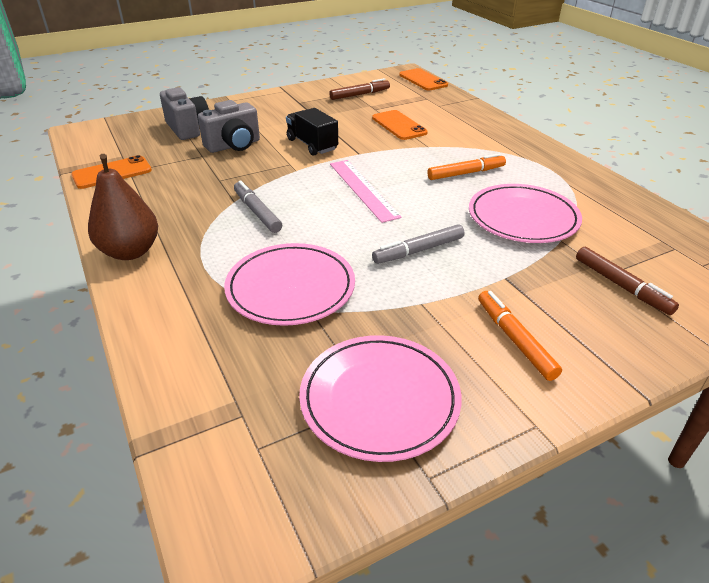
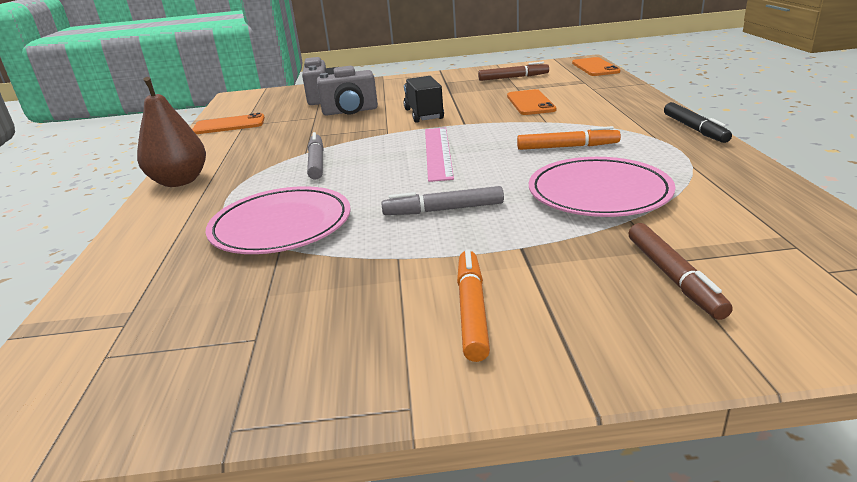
camera: 25 degrees right, 10 degrees down
(379, 399) = (261, 339): pink plate -> none
(546, 147) = (694, 129): none -> black marker

